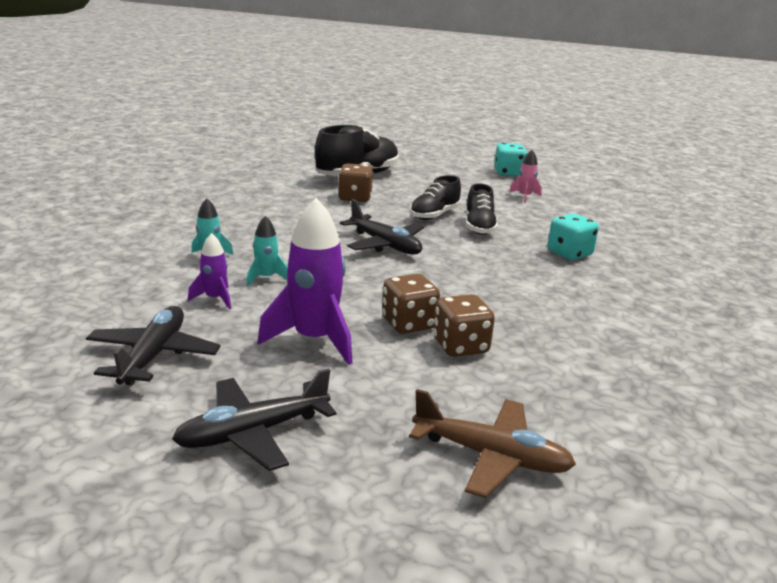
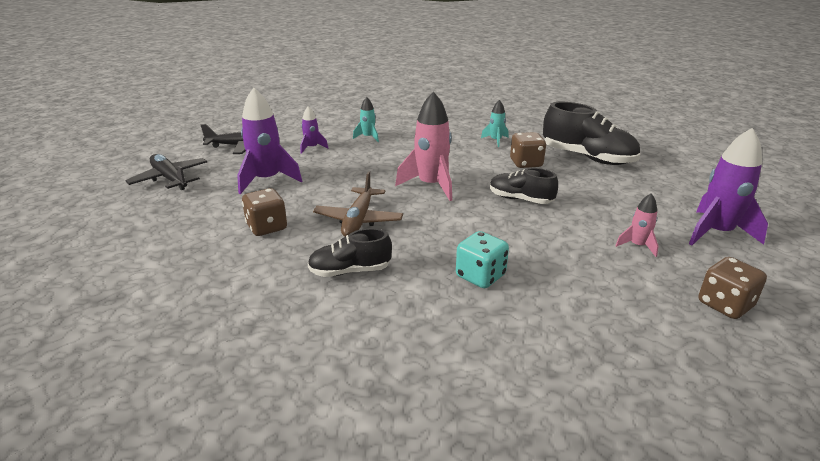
camera: 80 degrees right, 5 degrees up
(266, 278) = (347, 156): turquoise rocket -> turquoise rocket (495, 140)
(385, 245) = (431, 185): black plane -> pink rocket
(408, 324) = (296, 206): brown dice -> brown dice (725, 305)
(479, 227) = (510, 223): black shoe -> black shoe (350, 271)
(492, 456) = (134, 245): brown plane -> brown plane (358, 220)
(508, 173) = (716, 232): turquoise dice -> purple rocket

